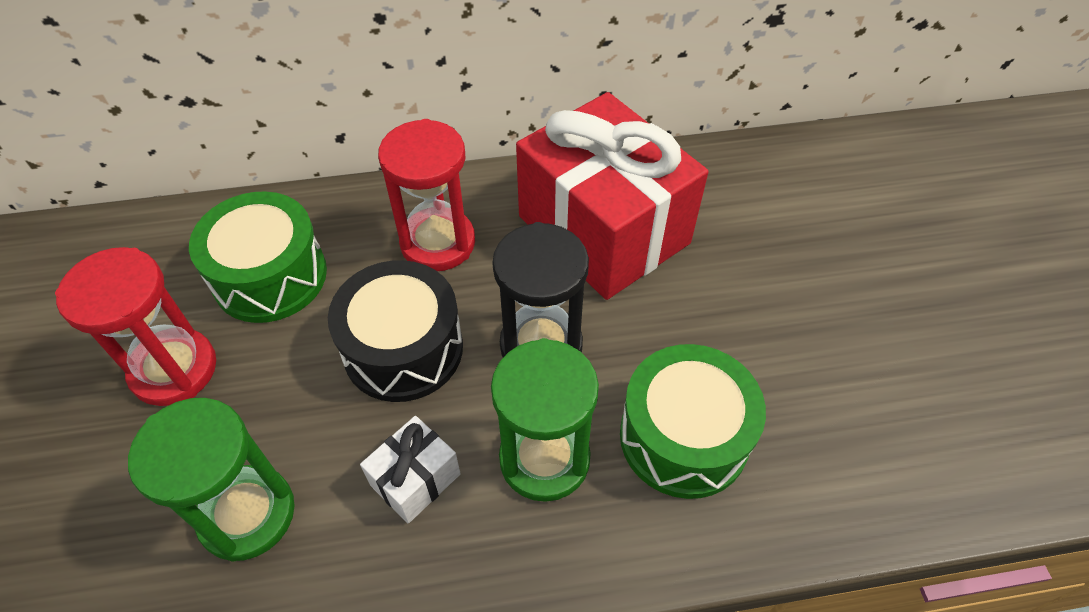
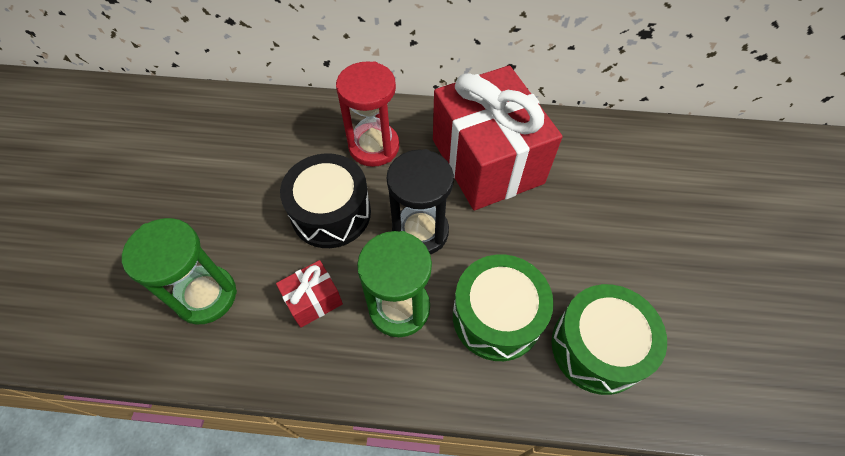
camera: 15 degrees right, 5 degrees up
(174, 369) = (189, 194): red hourglass -> none
(270, 276) = (262, 146): green drum -> green drum (597, 347)
(415, 479) = (313, 300): white gift -> red gift

